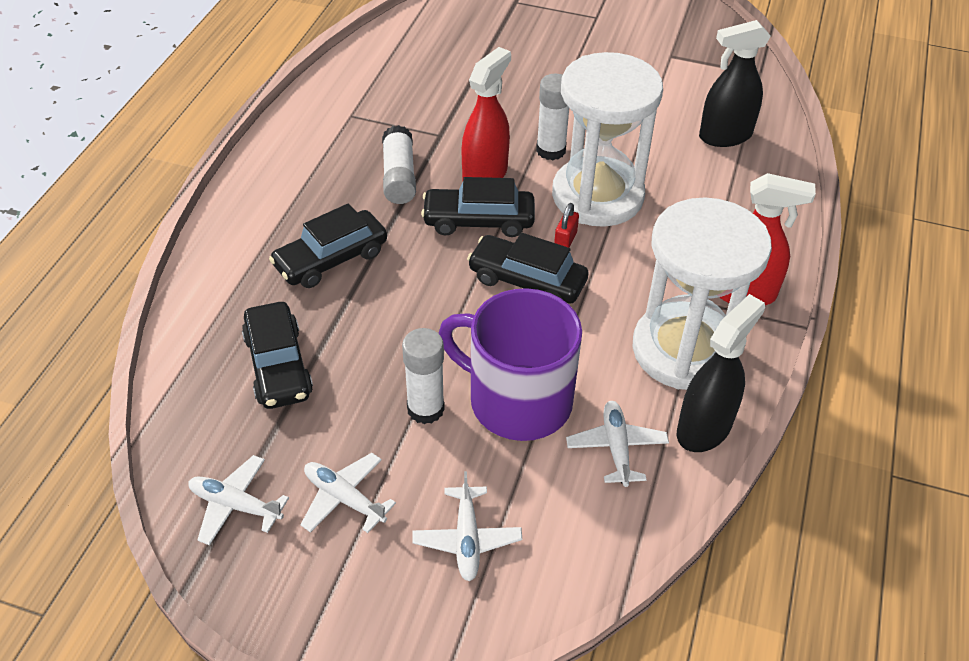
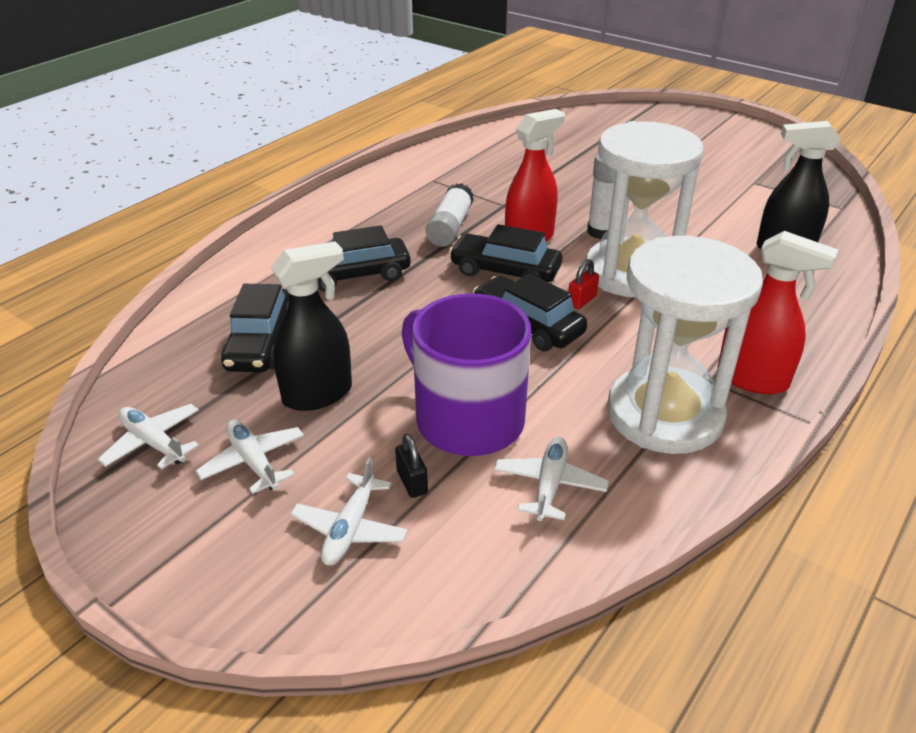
camera: 20 degrees right, 10 degrees down
(425, 409) = (373, 406): white glue stick -> none
(498, 478) = (412, 482): none -> black padlock
(704, 428) = (656, 490): black spray bottle -> black spray bottle (318, 394)

